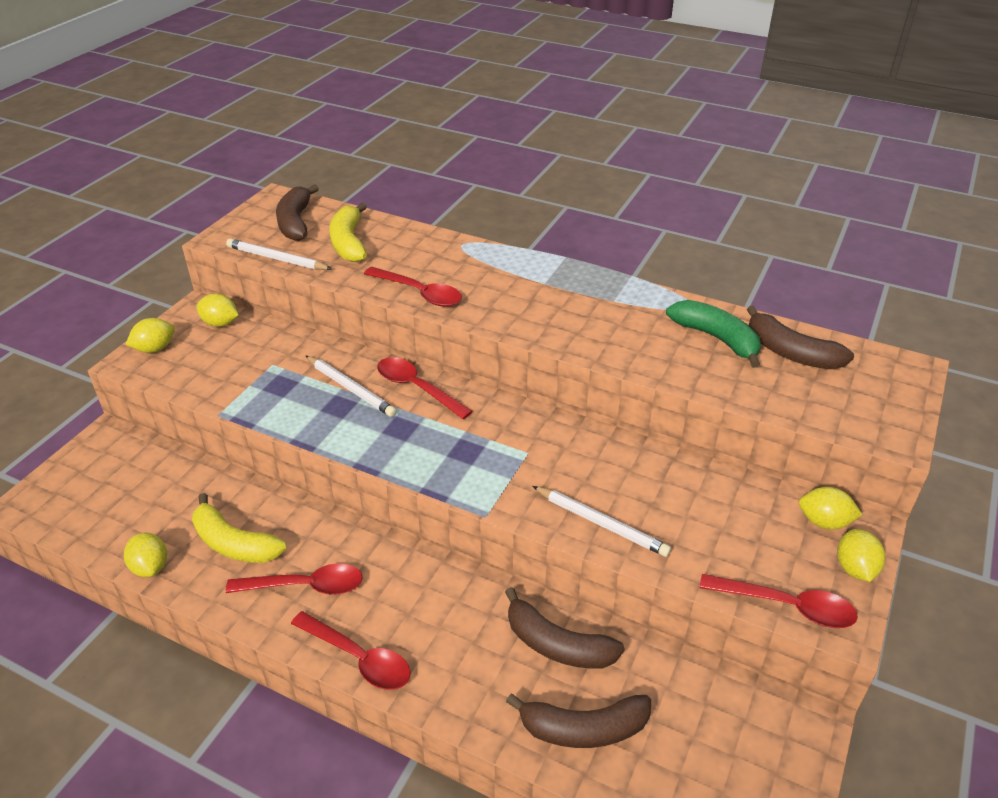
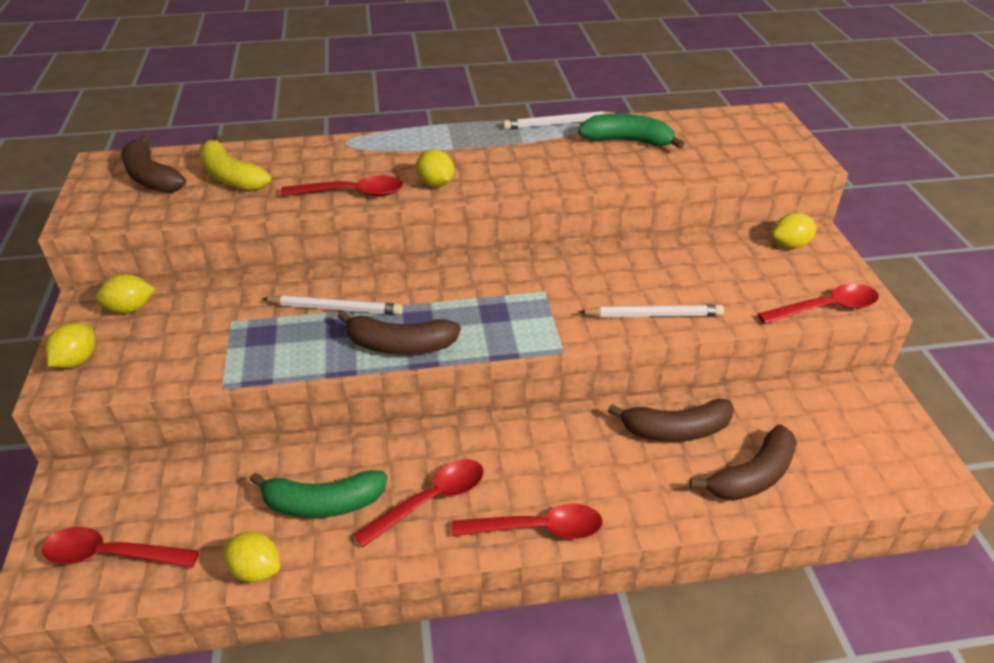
camera: 35 degrees left, 0 degrees up
(234, 543) = (323, 503): yellow banana -> green banana
(277, 258) = (169, 214): white pencil -> white pencil (558, 124)
(417, 388) = (397, 283): red spoon -> red spoon (111, 555)
(790, 353) = (686, 132): brown banana -> brown banana (399, 345)
(855, 568) = (837, 265): yellow lemon -> yellow lemon (436, 184)

